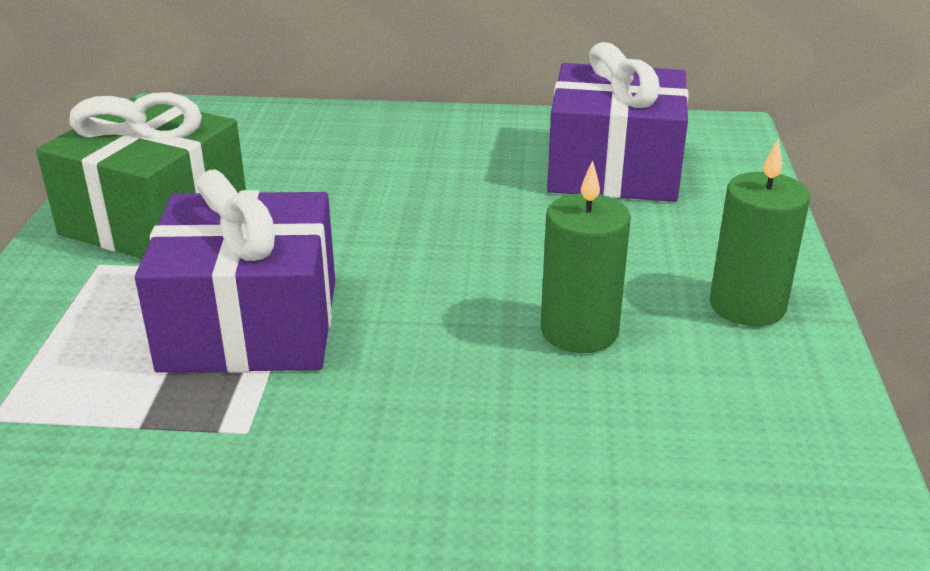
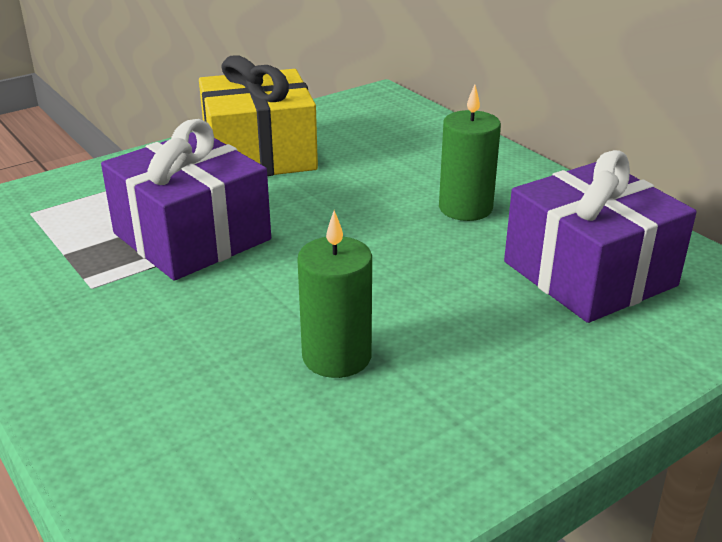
camera: 50 degrees right, 0 degrees up
(154, 218) = (259, 154): green gift -> yellow gift
(747, 305) = (479, 423): green candle -> green candle (465, 208)

